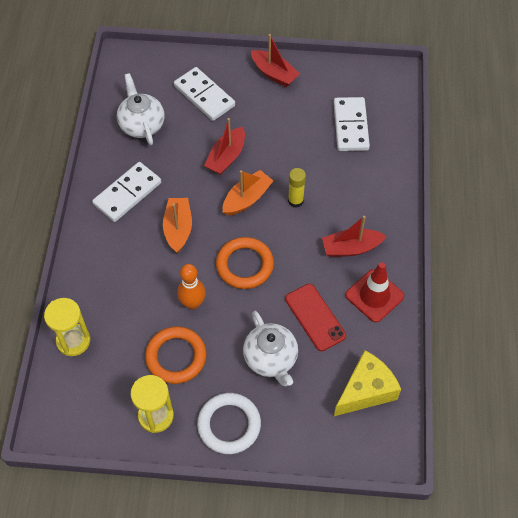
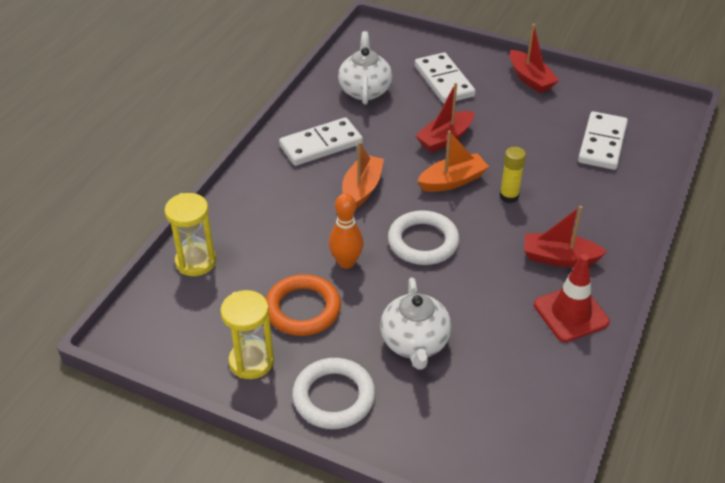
camera: 20 degrees right, 15 degrees down
(244, 265) = (423, 242): orange ring -> white ring
(315, 317) = (487, 315): red phone -> none
(366, 391) = (522, 411): yellow cheese -> none

